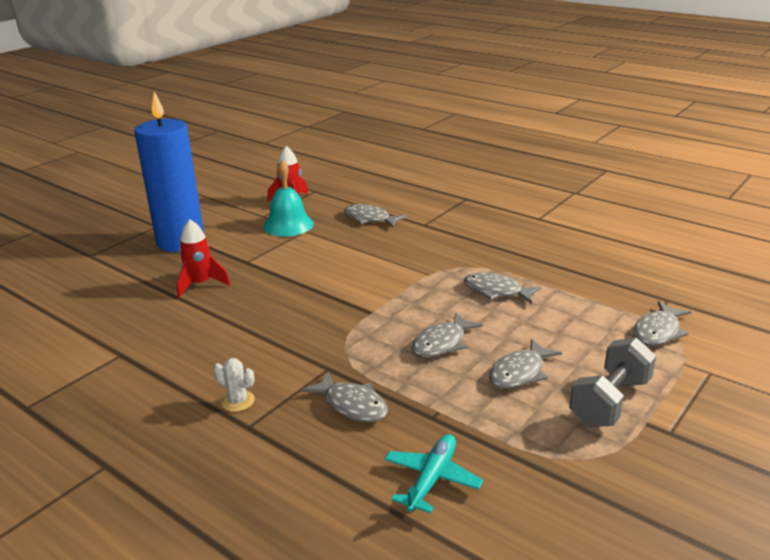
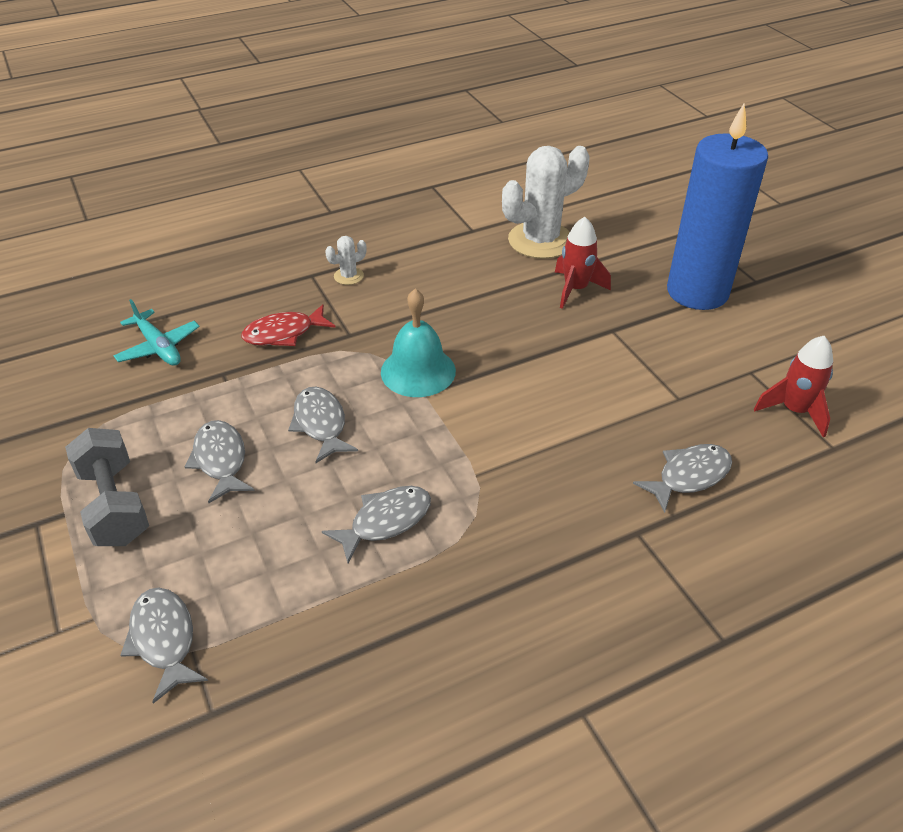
camera: 115 degrees right, 15 degrees up
(129, 315) = (540, 240): none -> white cactus
(288, 225) = (707, 388): turquoise bell -> turquoise bell (418, 371)
(352, 405) = (284, 333): grey fish -> red fish

